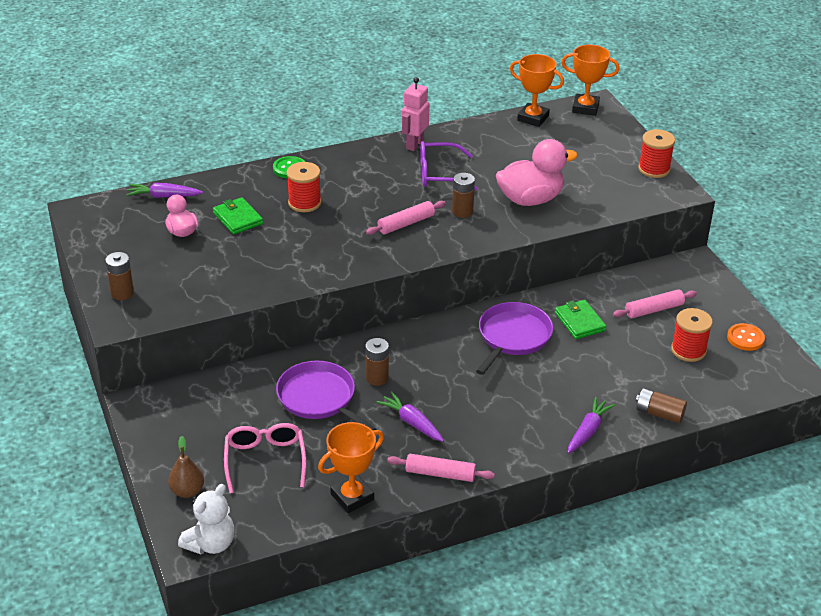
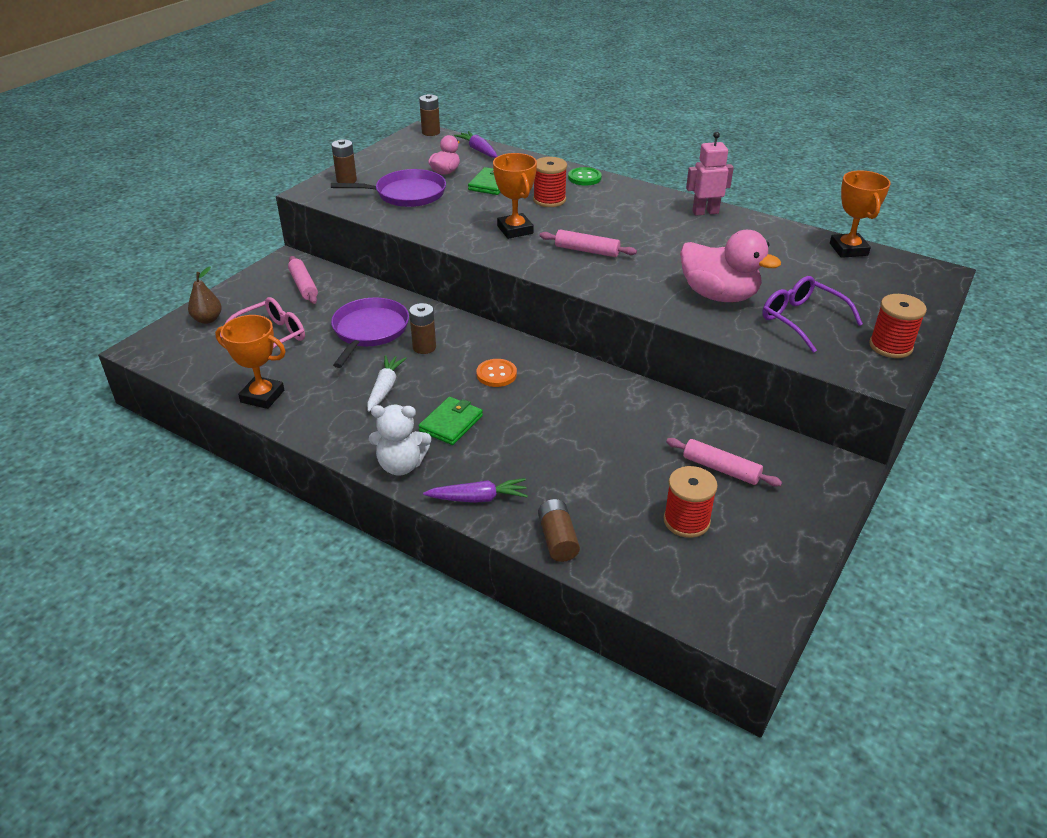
camera: 55 degrees right, 0 degrees up
(211, 544) = (156, 353): white teddy bear -> white teddy bear (401, 465)
(412, 422) = (385, 388): purple carrot -> white carrot
(439, 174) = (681, 238): purple glasses -> purple glasses (801, 320)
(440, 474) = (332, 431): pink rolling pin -> pink rolling pin (304, 286)
(462, 211) = (645, 269): brown battery -> brown battery (431, 132)
(513, 337) = (564, 396): purple pan -> purple pan (406, 194)
(579, 322) = (637, 427): green wallet -> green wallet (451, 423)
(585, 108) = (918, 269): orange trophy -> orange trophy (515, 230)
(745, 338) = (764, 559): orange button -> orange button (496, 374)

